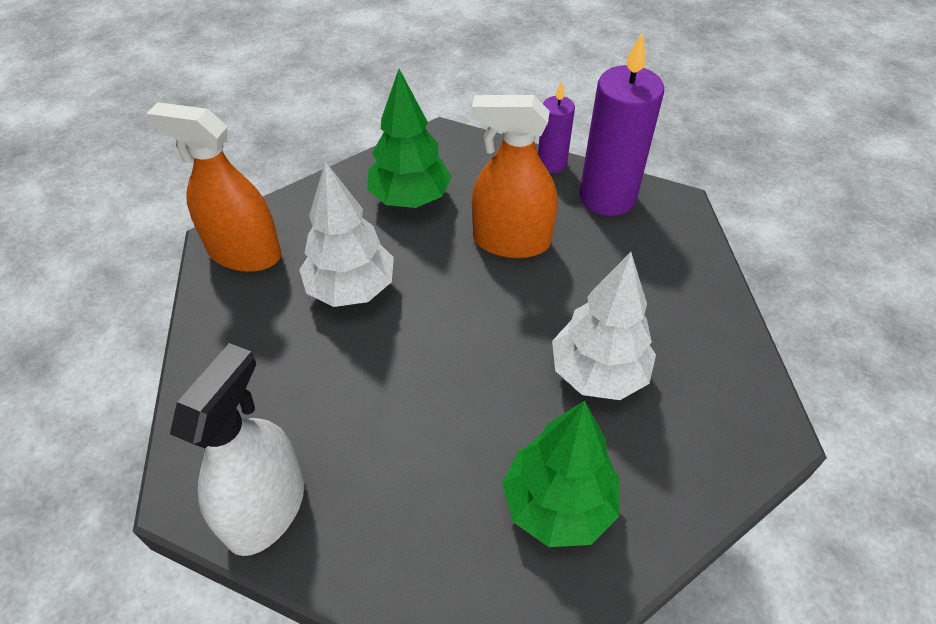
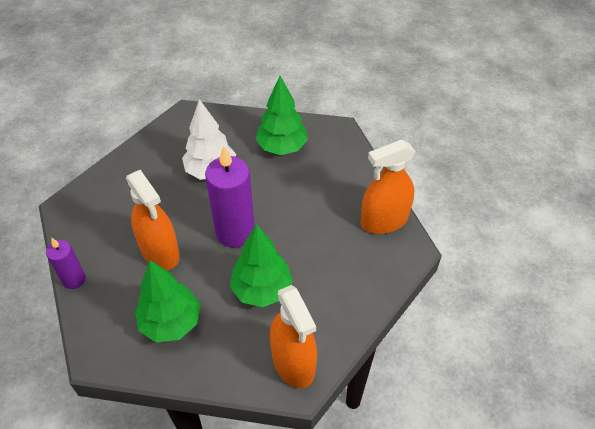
camera: 135 degrees left, 0 degrees up
(266, 508) = (384, 221): white spray bottle -> orange spray bottle
(351, 289) = (262, 289): white tree -> green tree
(607, 197) = (85, 236): purple candle -> purple candle (235, 232)

